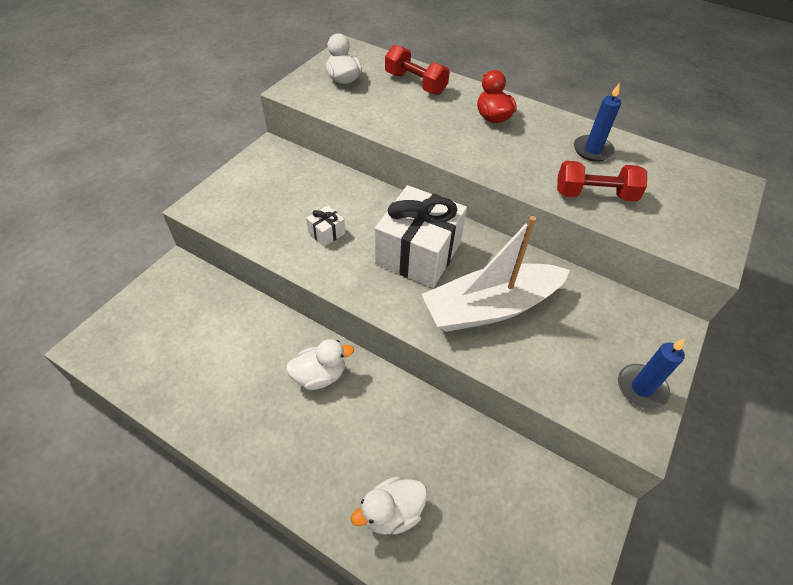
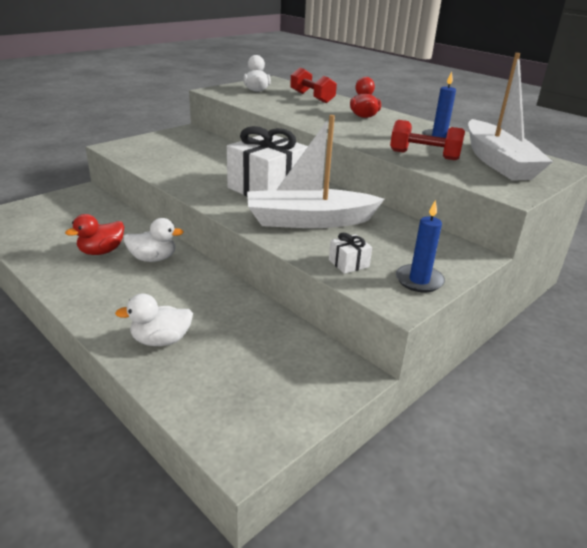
camera: 15 degrees right, 20 degrees down
(255, 378) = (101, 251): none -> red duck
(326, 233) = (200, 169): white gift -> white gift (348, 263)
(672, 191) = (498, 162): none -> white boat

